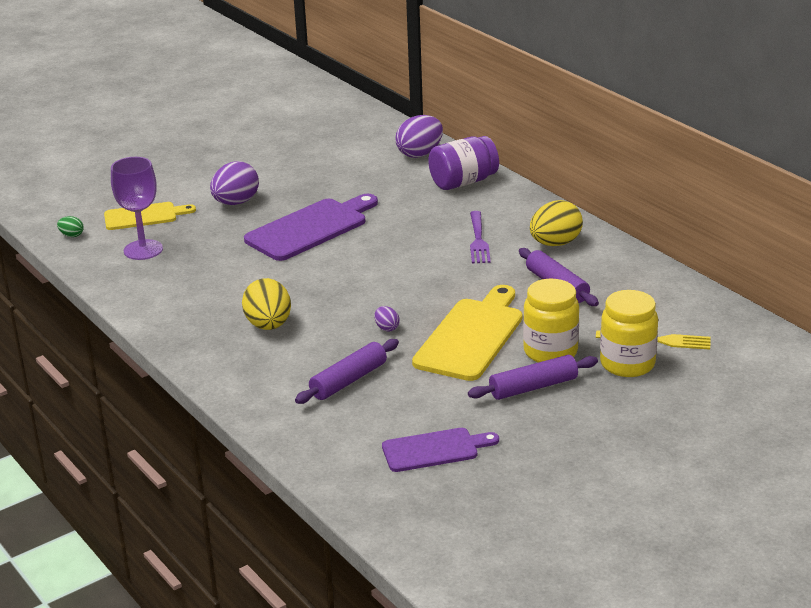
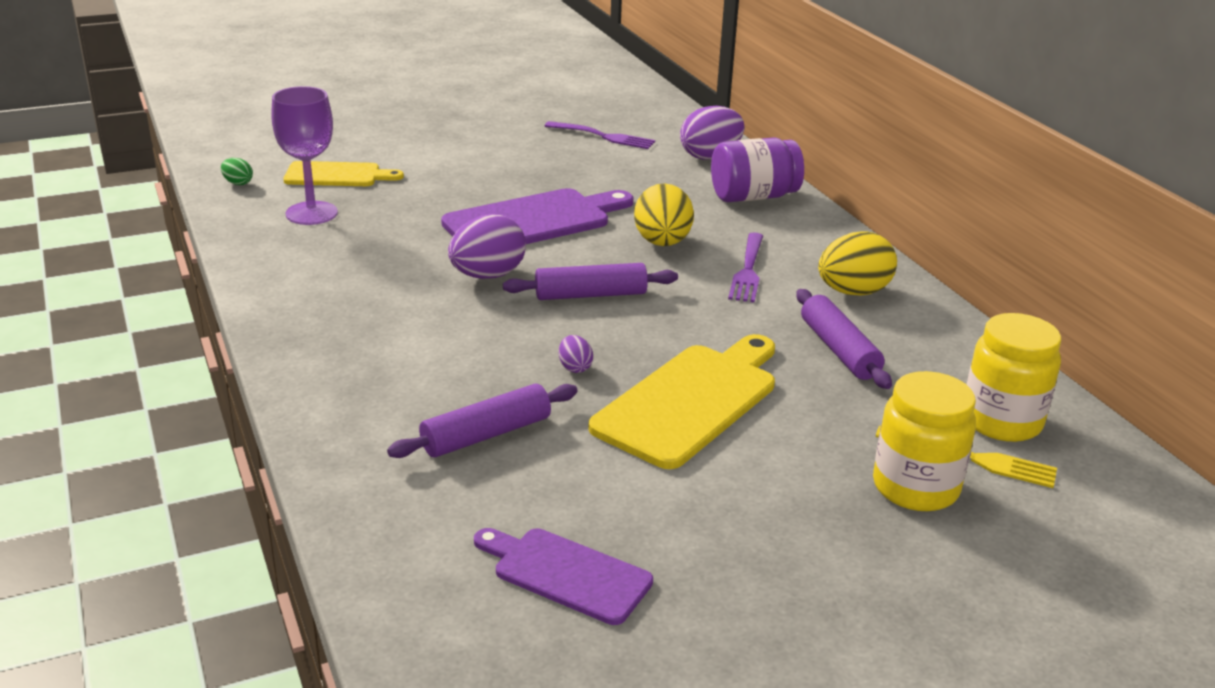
camera: 10 degrees right, 0 degrees up
(236, 203) = (456, 177): purple egg -> purple egg (487, 275)
(268, 325) = (415, 335): yellow egg -> yellow egg (662, 243)
(331, 150) = (602, 136): none -> purple fork
(434, 450) = (566, 574): purple cutting board -> purple cutting board turned 150 degrees counterclockwise
(533, 387) = (757, 498): purple rolling pin -> purple rolling pin (590, 295)
(550, 352) = (800, 446): yellow jar -> yellow jar (1001, 421)

